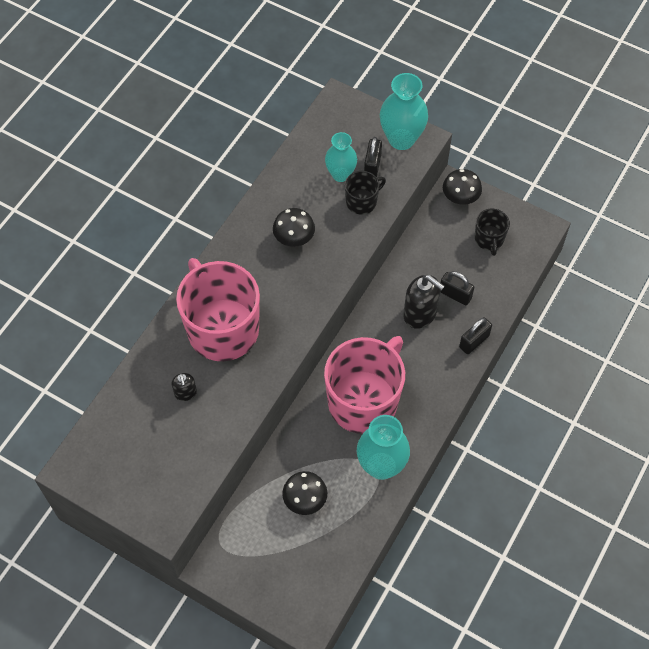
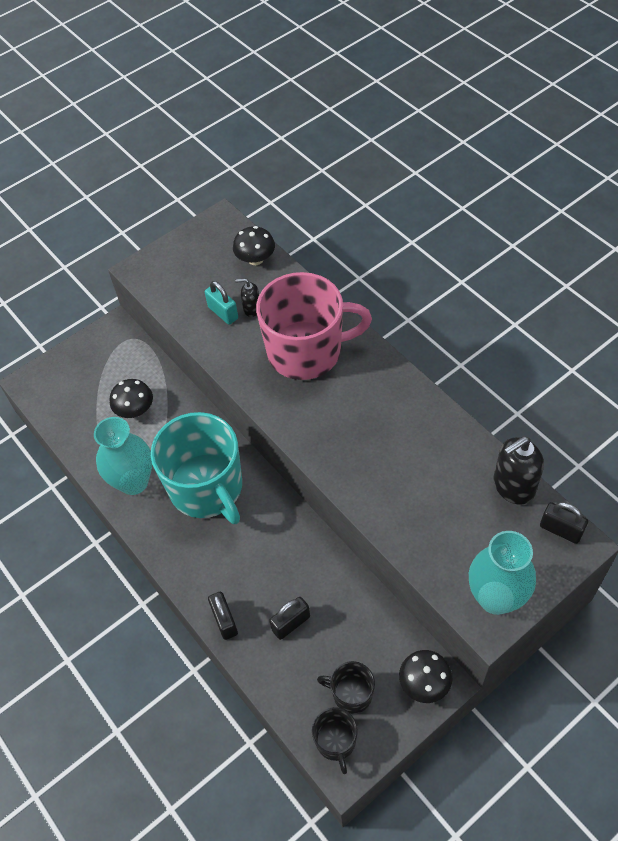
camera: 115 degrees right, 5 degrees down
(198, 417) = (223, 313): none -> turquoise padlock
(294, 238) = (389, 440): black mushroom -> black mushroom (255, 259)
(340, 174) = (461, 511): turquoise vase -> none
(362, 201) = (415, 522): black mug -> black mug (336, 742)
(364, 400) = (207, 488): pink mug -> turquoise mug
(372, 166) = (463, 550): black padlock -> black padlock (560, 530)
(420, 314) = (281, 576): black soap dispenser -> black soap dispenser (513, 486)

